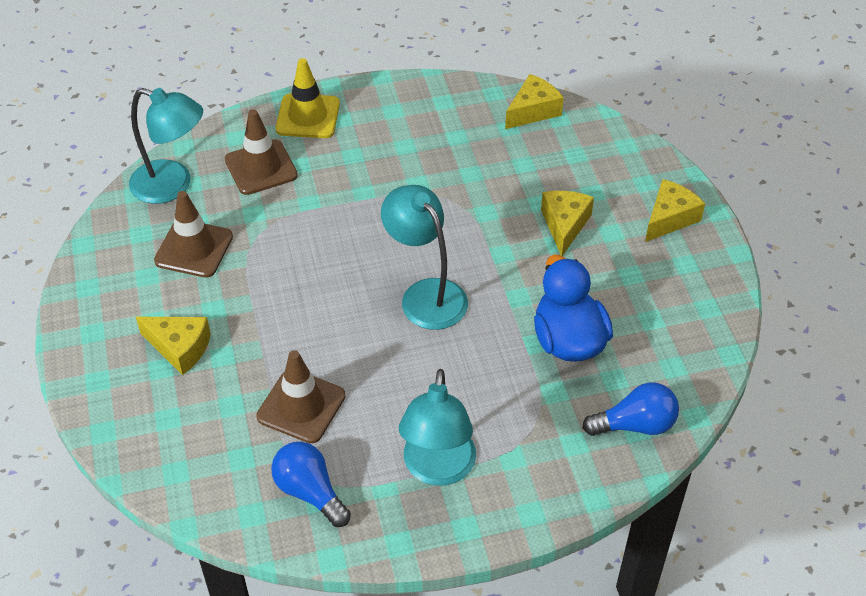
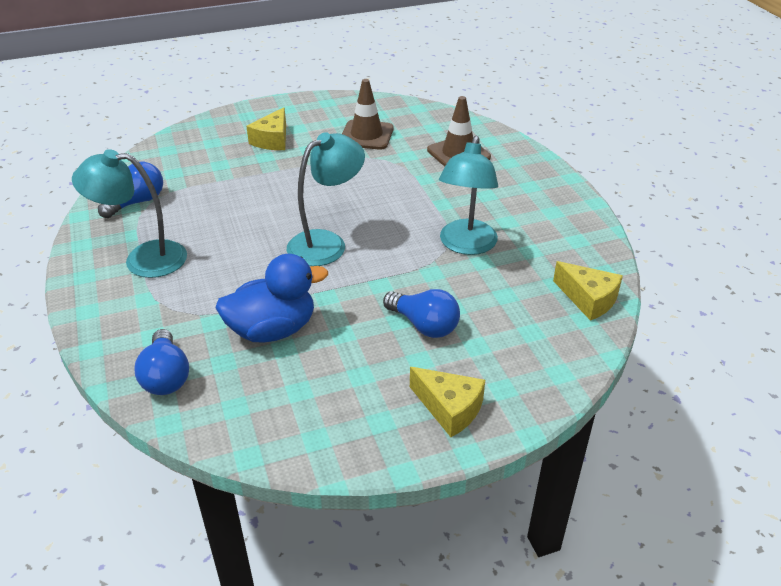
camera: 85 degrees right, 10 degrees down
(172, 185) = (429, 120): turquoise lamp -> turquoise lamp (466, 245)
(301, 406) = (215, 192): brown traffic cone -> none
(308, 116) = (526, 169): yellow traffic cone -> none
(565, 225) = (424, 325): yellow cheese -> blue light bulb

